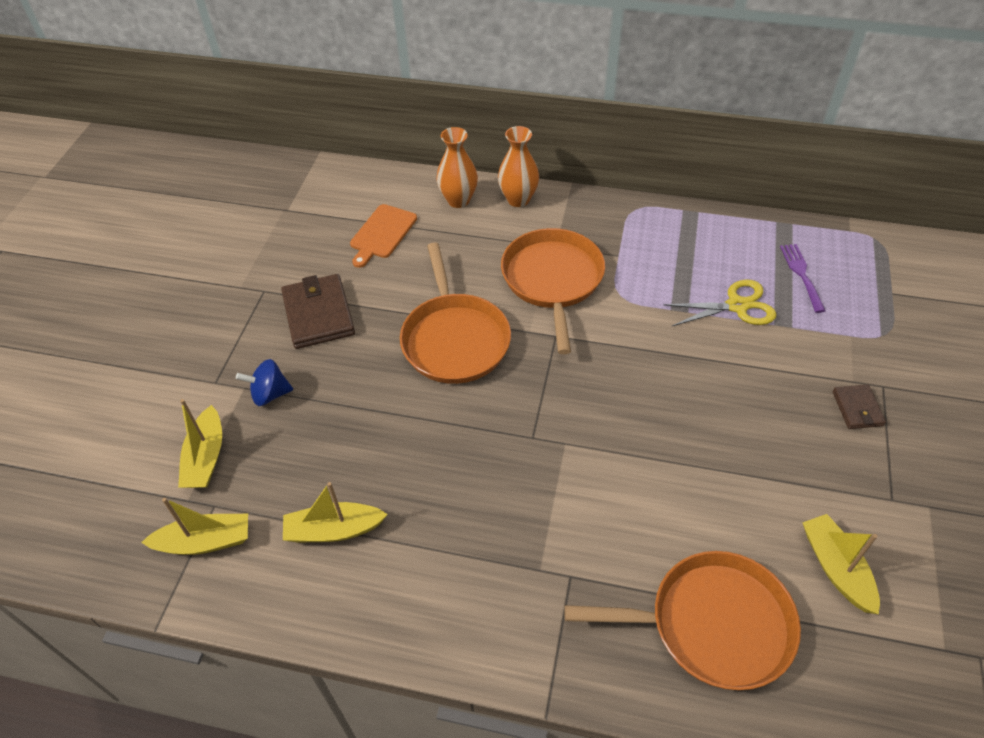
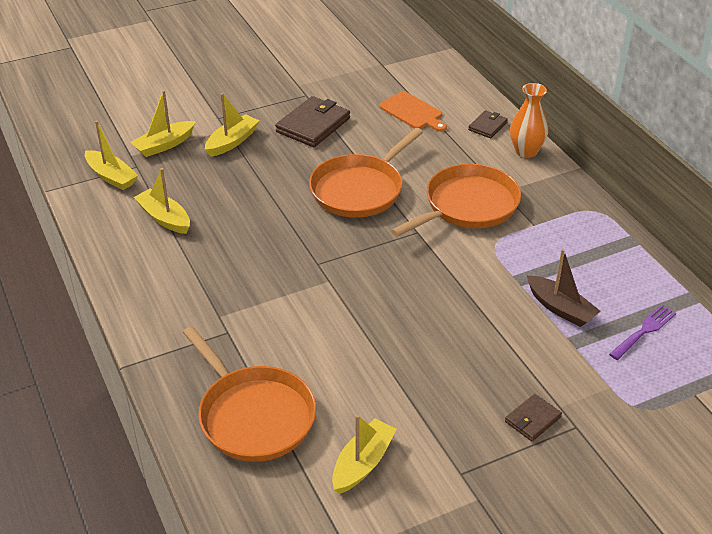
camera: 50 degrees right, 10 degrees down
(270, 394) = (232, 142): blue spinning top -> yellow boat
(382, 234) = (412, 112): orange cutting board -> orange cutting board turned 120 degrees counterclockwise
(458, 200) = (487, 126): orange vase -> brown wallet
(736, 306) = (560, 308): yellow scissors -> brown boat

